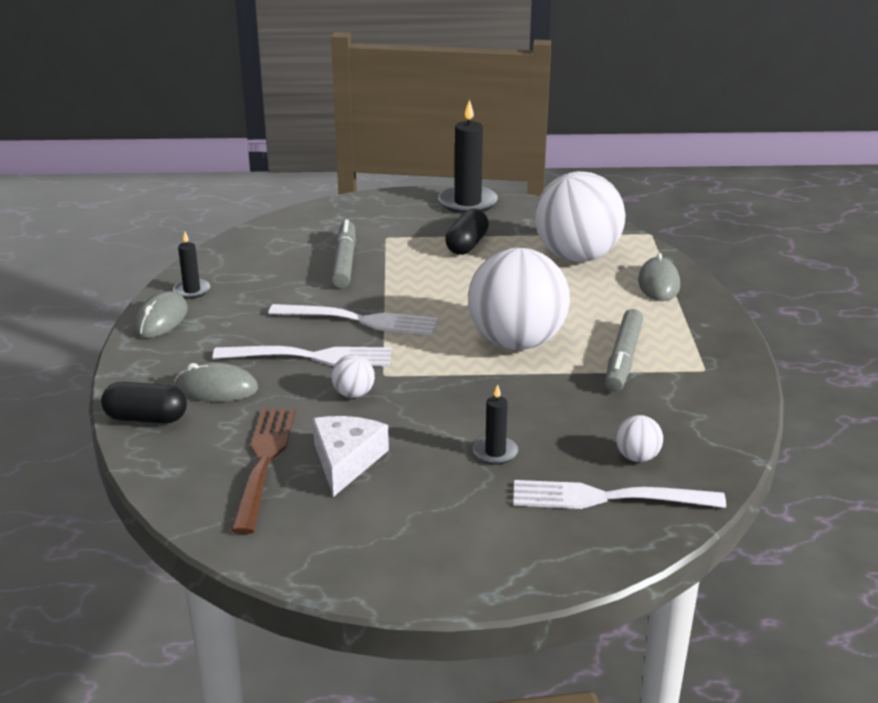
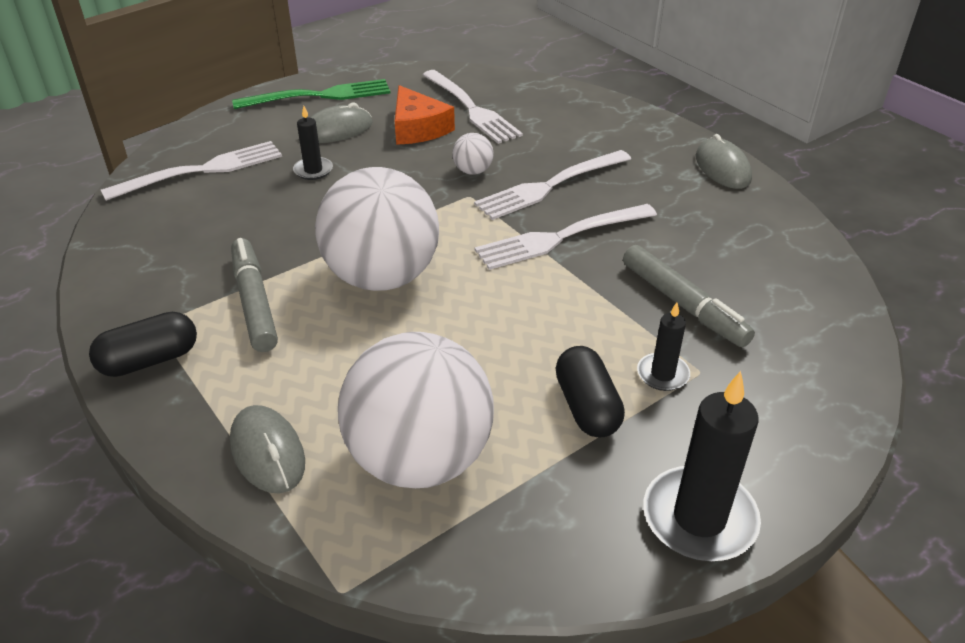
camera: 145 degrees right, 10 degrees up
(146, 418) = (590, 104): black capsule -> black capsule (149, 360)
(192, 290) = (755, 203): black candle -> black candle (662, 374)
(216, 388) = (579, 137): grey mouse -> grey mouse (337, 130)
(263, 463) = (471, 108): brown fork -> white fork
(346, 460) = (418, 128): white cheese -> orange cheese
(404, 558) = (319, 96): none -> green fork
(637, 457) = (192, 207): white ball -> none

